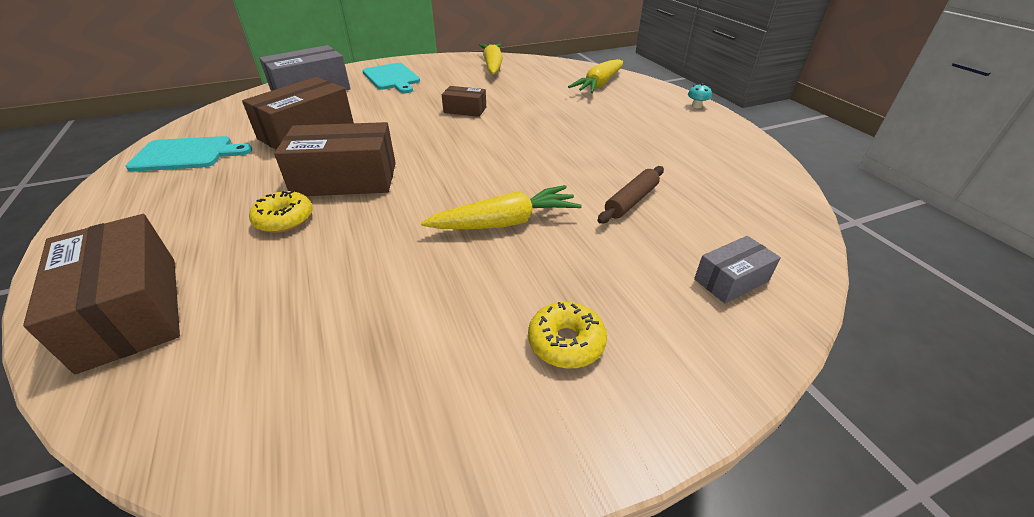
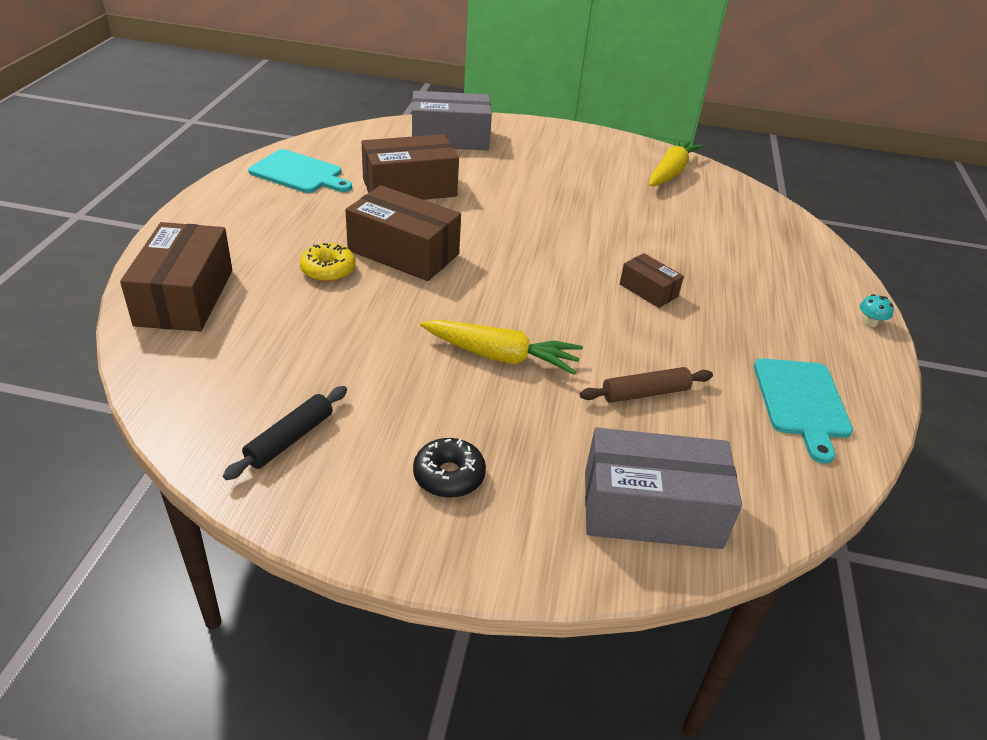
camera: 30 degrees right, 0 degrees up
(381, 397) = (290, 439): none -> black rolling pin
(392, 78) = (543, 150): turquoise cutting board -> turquoise cutting board (802, 402)
(465, 110) = (581, 220): brown box -> brown box (648, 290)
(566, 342) = (449, 475): yellow donut -> black donut
(599, 85) = (774, 245): yellow carrot -> none
(731, 280) = (651, 509): grey box -> grey box, size x1.92

